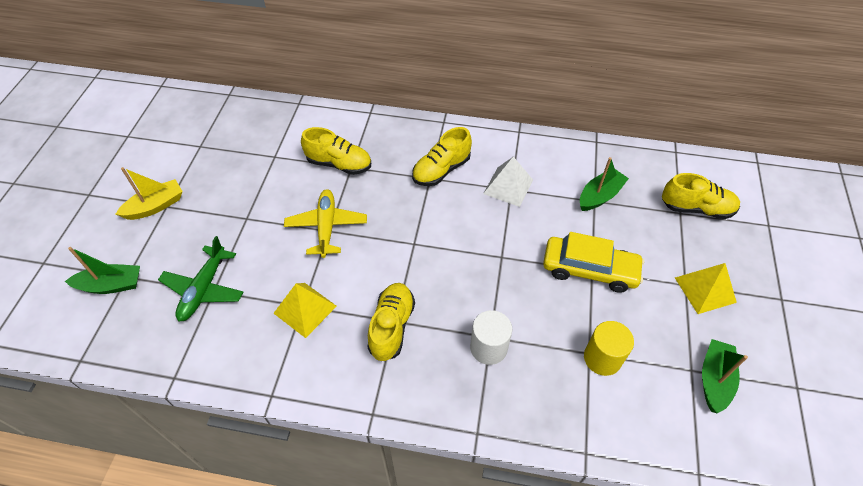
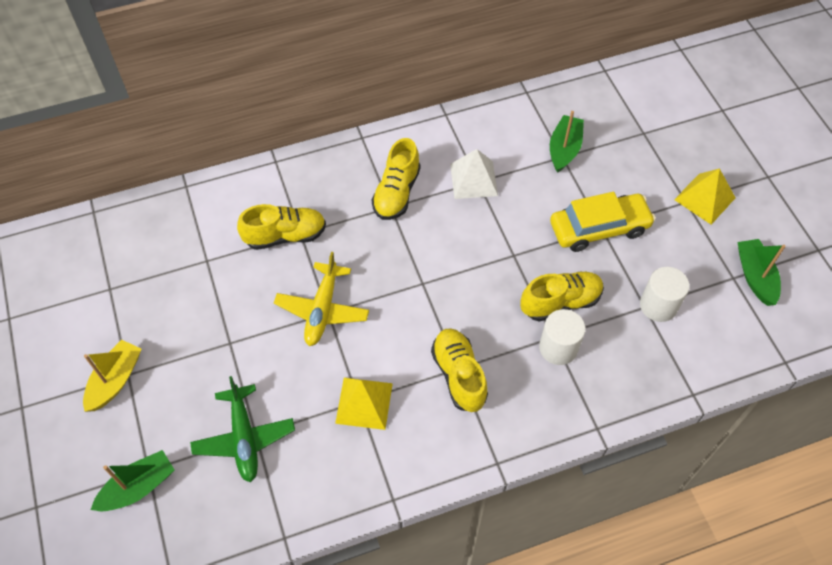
camera: 30 degrees left, 5 degrees up
(326, 227) = (323, 310): yellow plane -> yellow plane turned 135 degrees counterclockwise
(602, 358) = (658, 305): yellow cylinder -> white cylinder
(696, 208) = (655, 122): yellow shoe -> yellow shoe (560, 302)

